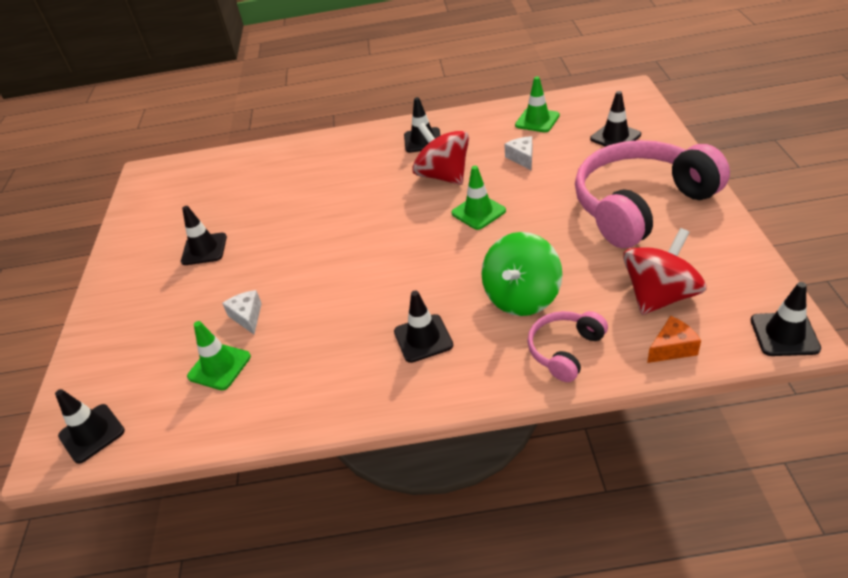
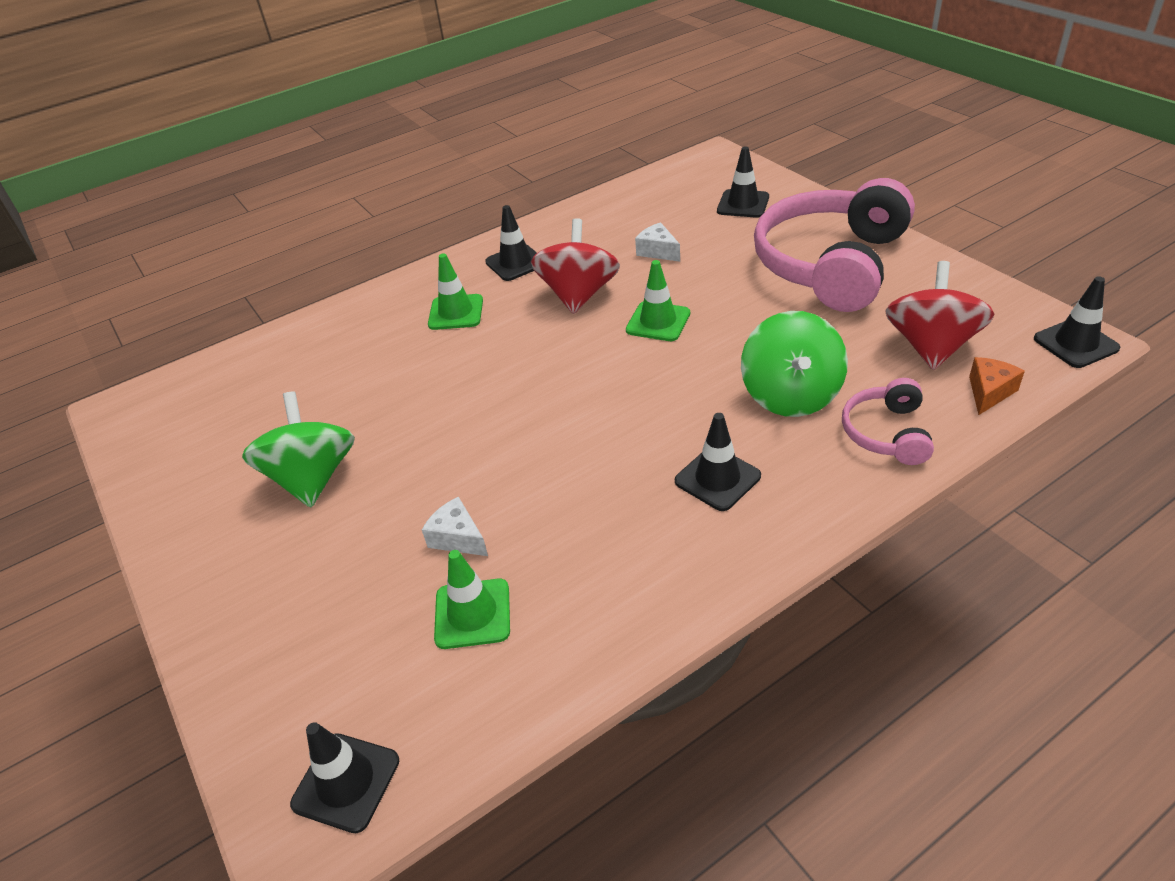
camera: 30 degrees left, 0 degrees up
(204, 249) = (312, 478): black traffic cone -> green spinning top
(443, 176) = (578, 295): red spinning top -> red spinning top turned 75 degrees clockwise
(537, 120) = (639, 208): green traffic cone -> green traffic cone (456, 312)

